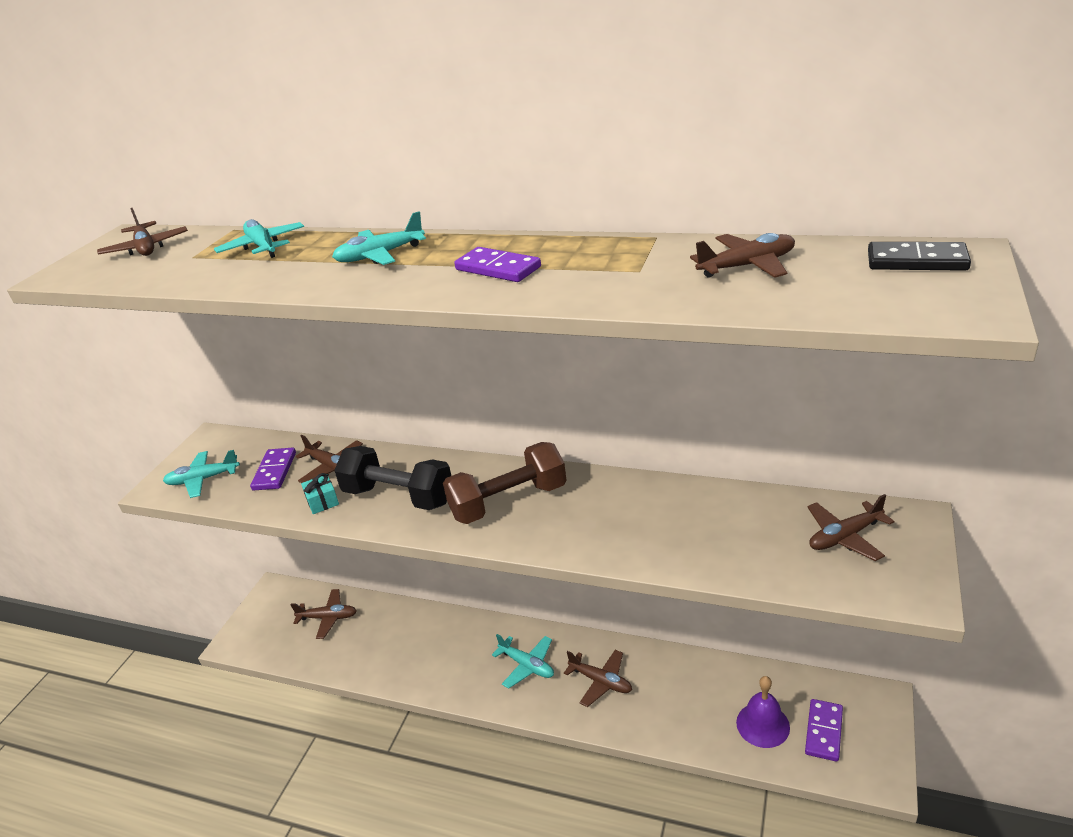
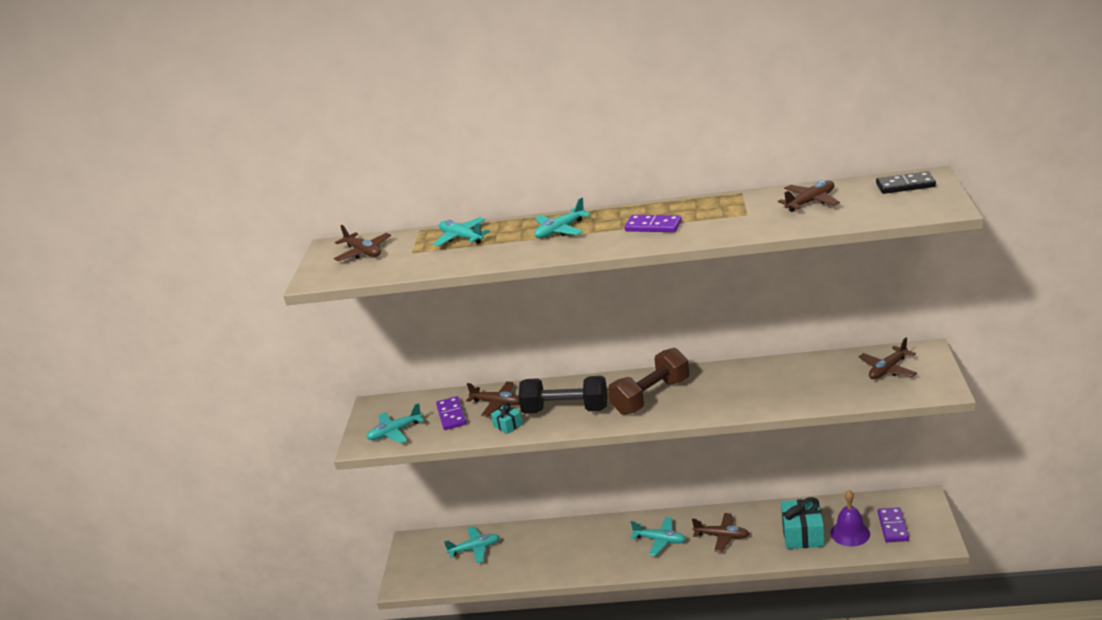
camera: 15 degrees left, 5 degrees down
(328, 618) = (475, 549): brown plane -> turquoise plane
(701, 708) = (803, 534): none -> turquoise gift

